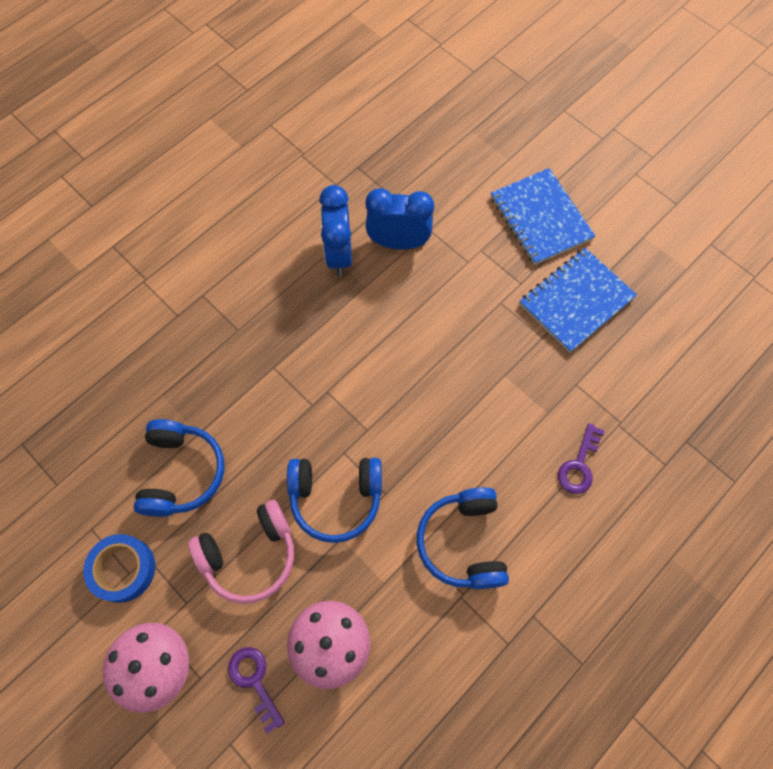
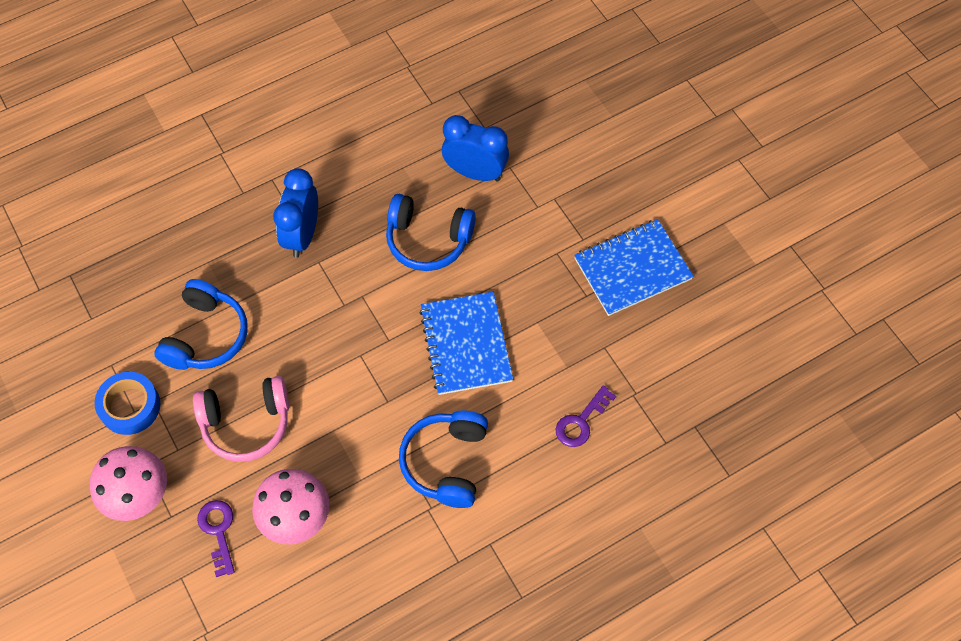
camera: 15 degrees right, 5 degrees down
(336, 498) = (340, 393): blue headphones -> blue headphones (428, 240)
(339, 254) = (413, 170): blue clock -> blue clock (302, 235)
(540, 218) = (625, 181): blue notebook -> blue notebook (466, 344)

